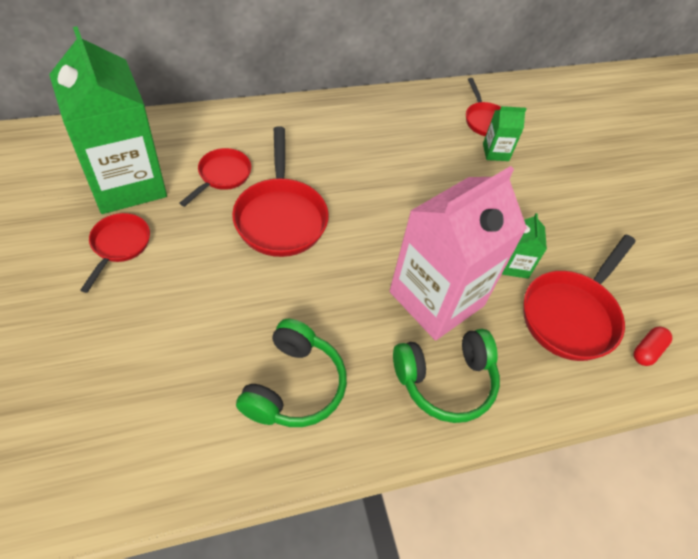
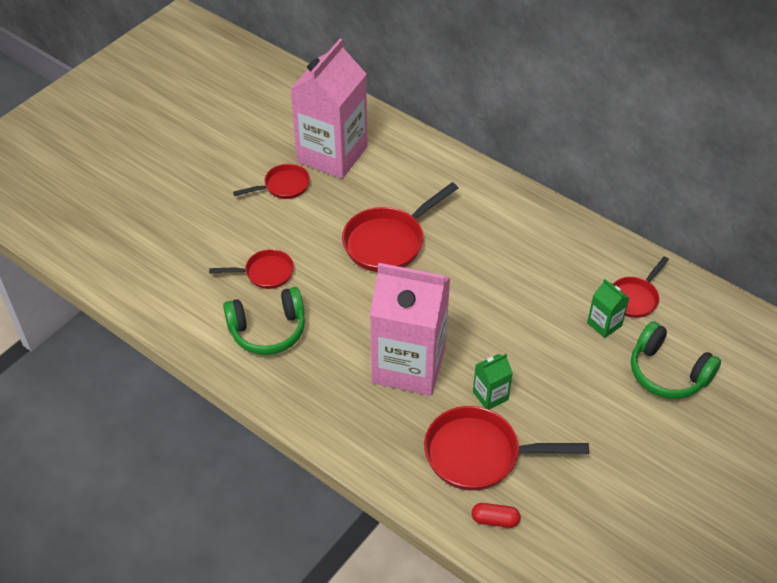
camera: 60 degrees right, 5 degrees down
(127, 183) = (332, 154): green carton -> pink carton
(222, 176) = (389, 191): red pan -> red pan (265, 273)
(445, 381) = (345, 405): green headphones -> green headphones (667, 373)

